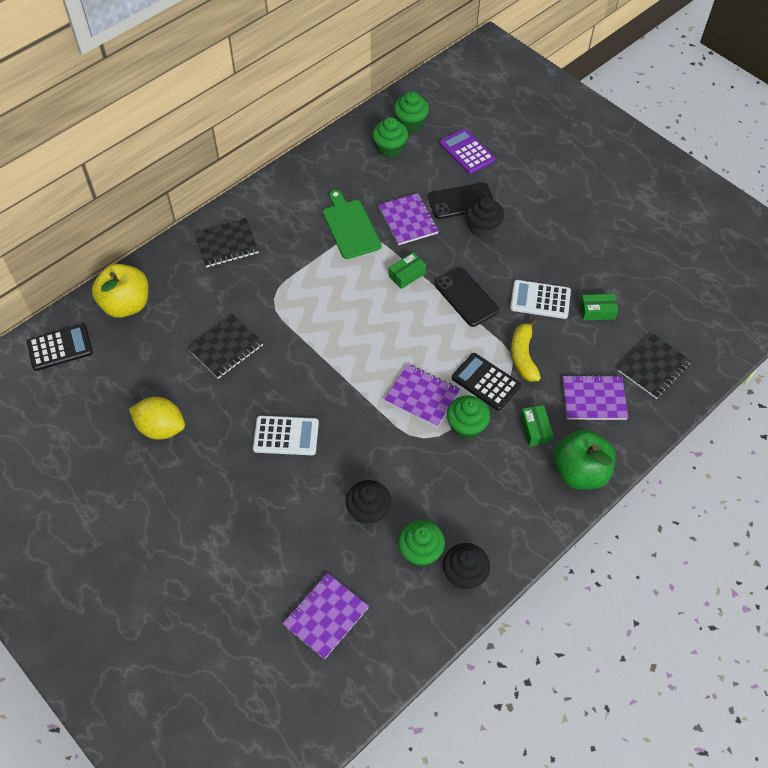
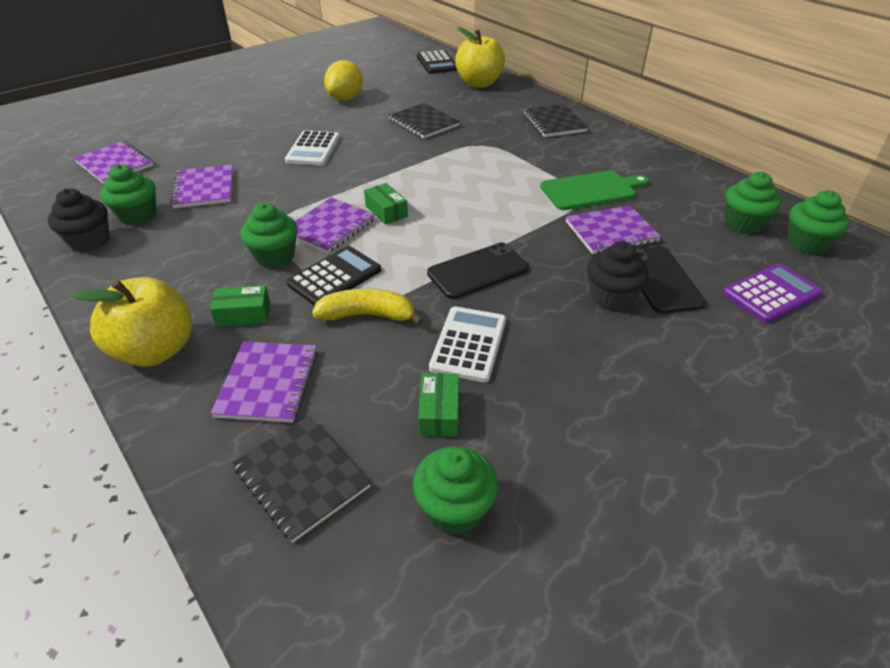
camera: 95 degrees right, 15 degrees down
(368, 511) = (204, 188): black cupcake -> purple notebook
(407, 275) = (516, 226): green box -> green box (386, 211)
(579, 472) = (156, 350): green apple -> yellow apple
(654, 301) = (455, 508): none -> green cupcake

